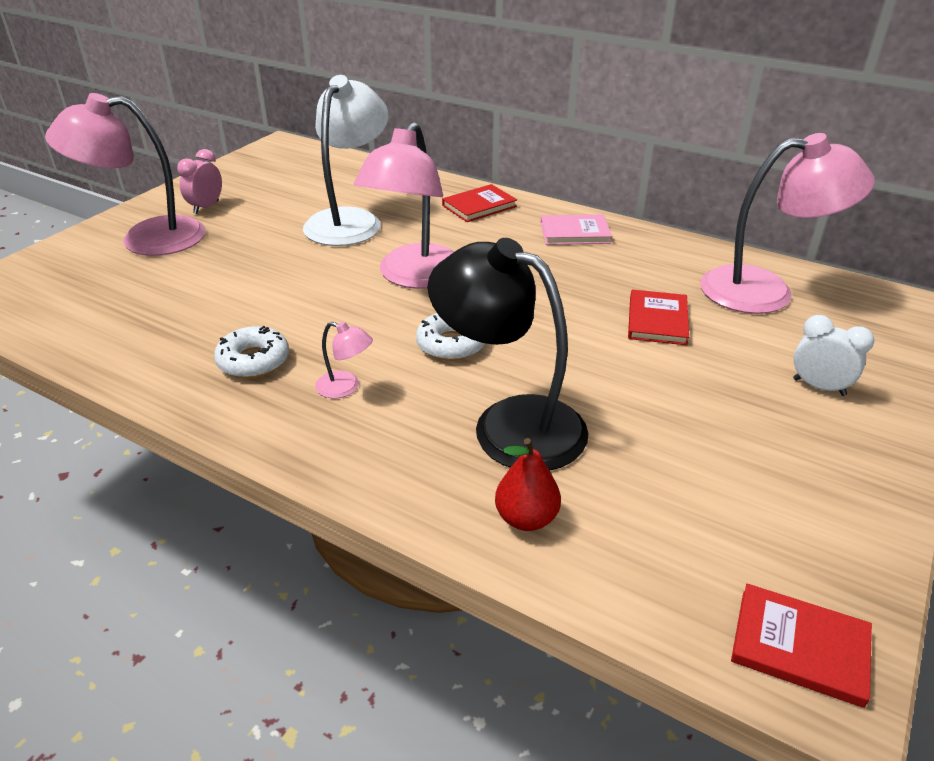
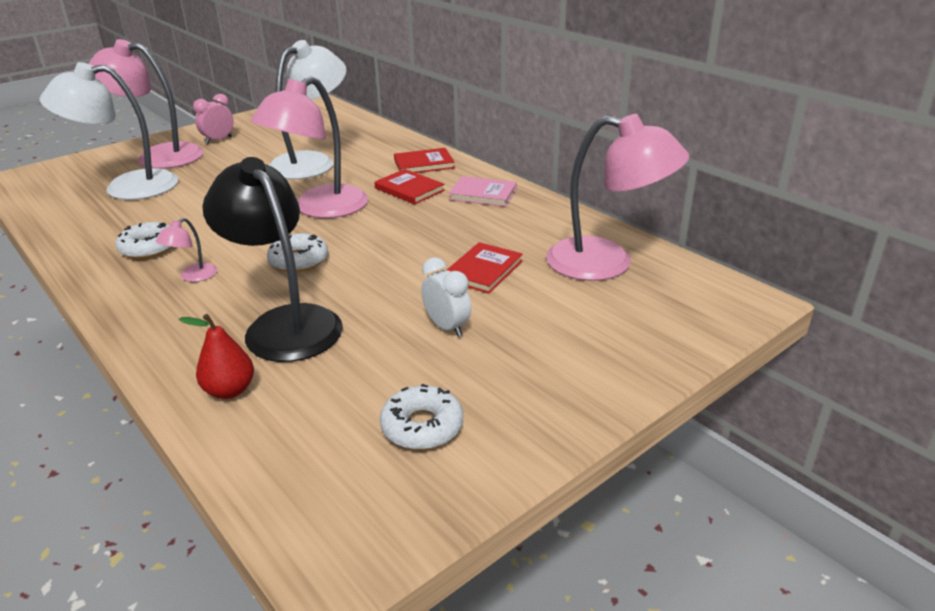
camera: 20 degrees right, 5 degrees down
(144, 286) = (126, 187): none -> white lamp
(345, 387) = (193, 277): pink lamp -> pink lamp turned 75 degrees clockwise
(763, 508) = (422, 426): none -> white donut
(799, 646) = (343, 531): red book -> red book (409, 189)
(819, 387) = (574, 346): white clock -> white clock (447, 327)

